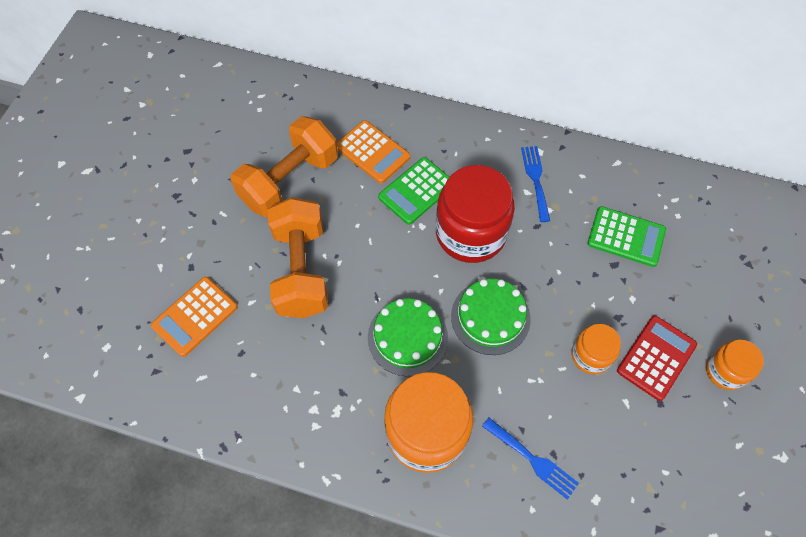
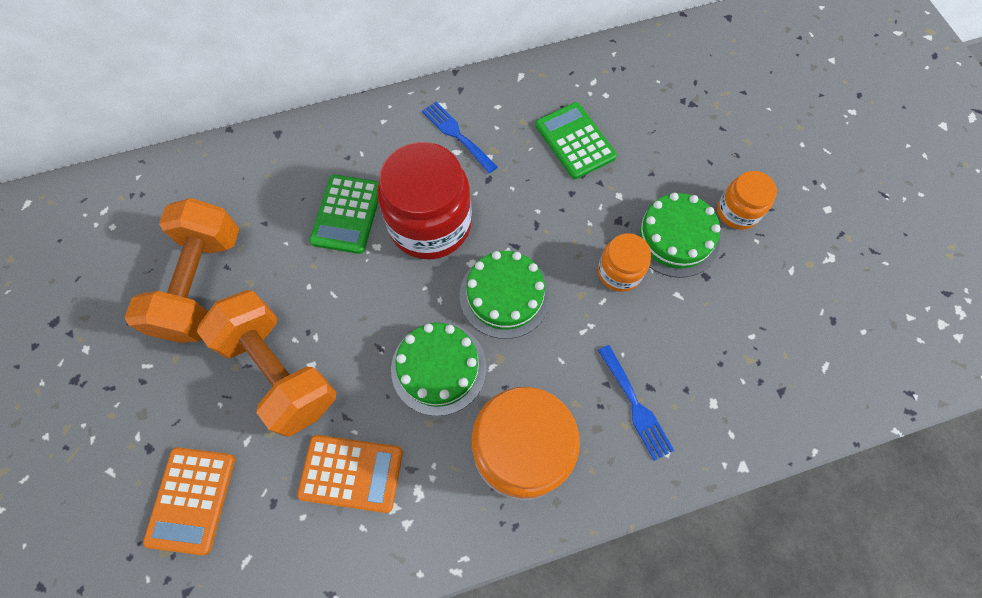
camera: 35 degrees left, 5 degrees up
(373, 152) = (273, 201): orange calculator -> orange calculator (351, 473)
(533, 460) = (635, 406): blue fork -> blue fork turned 60 degrees clockwise
(626, 237) = (575, 141): green calculator -> green calculator turned 105 degrees counterclockwise
(656, 357) = (675, 237): red calculator -> green cake

